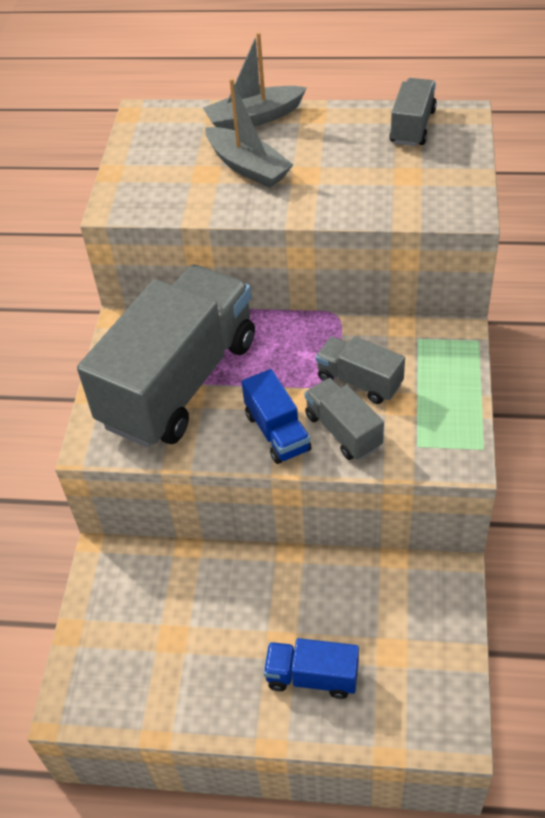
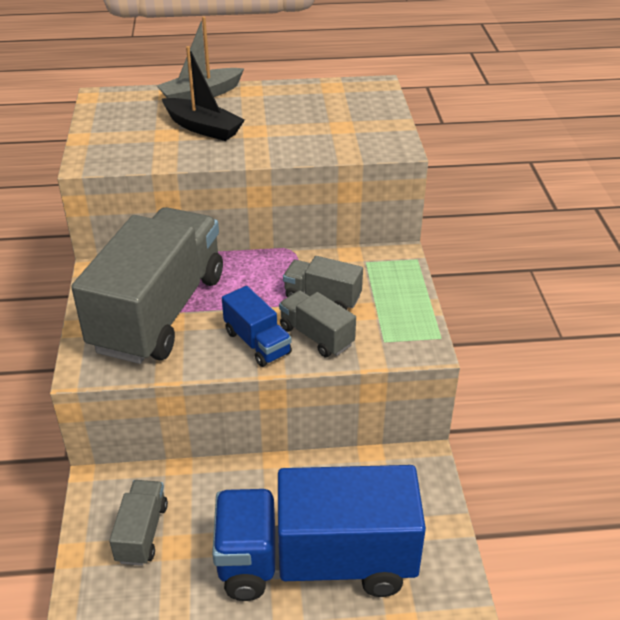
camera: 15 degrees left, 10 degrees down
(248, 167) = (203, 128): grey boat -> black boat
(312, 677) = (316, 562): blue truck -> blue truck, size x2.27
(412, 127) = (337, 94): grey truck -> grey truck (142, 533)

